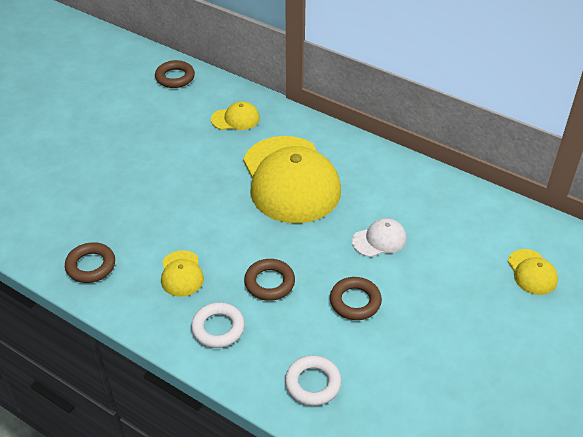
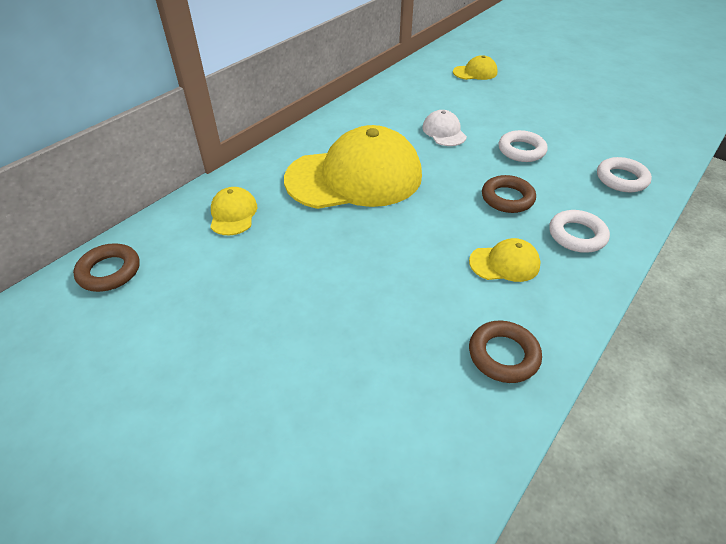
camera: 85 degrees left, 0 degrees up
(355, 301) = (521, 150): brown ring -> white ring

